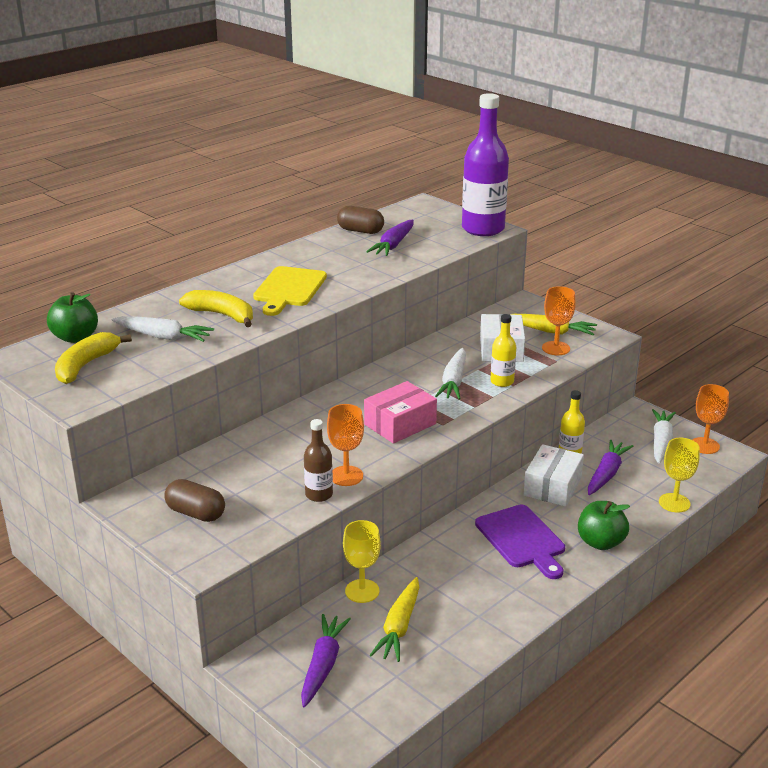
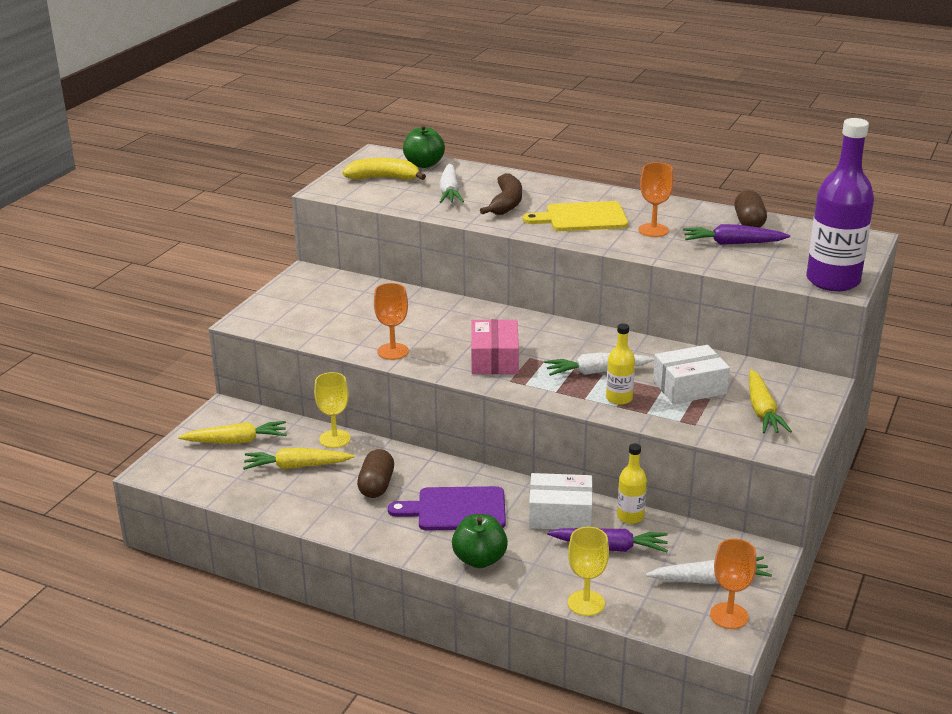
camera: 70 degrees right, 0 degrees up
(196, 513) = (305, 303): brown capsule -> brown capsule (376, 485)
(222, 315) = (506, 203): yellow banana -> brown banana
(319, 495) = (358, 345): brown bottle -> none
(323, 665) = (236, 441): purple carrot -> yellow carrot
(400, 424) = (494, 359): pink box -> pink box turned 60 degrees clockwise
(522, 539) = (456, 510): purple cutting board -> purple cutting board turned 45 degrees clockwise
(555, 348) = (723, 419): orange goblet -> orange goblet (653, 230)

